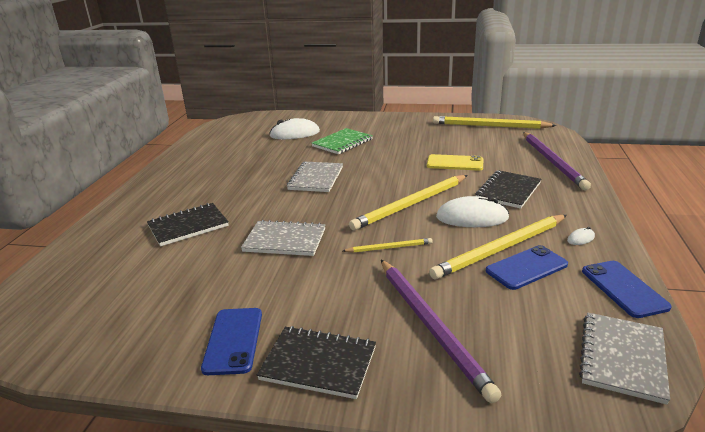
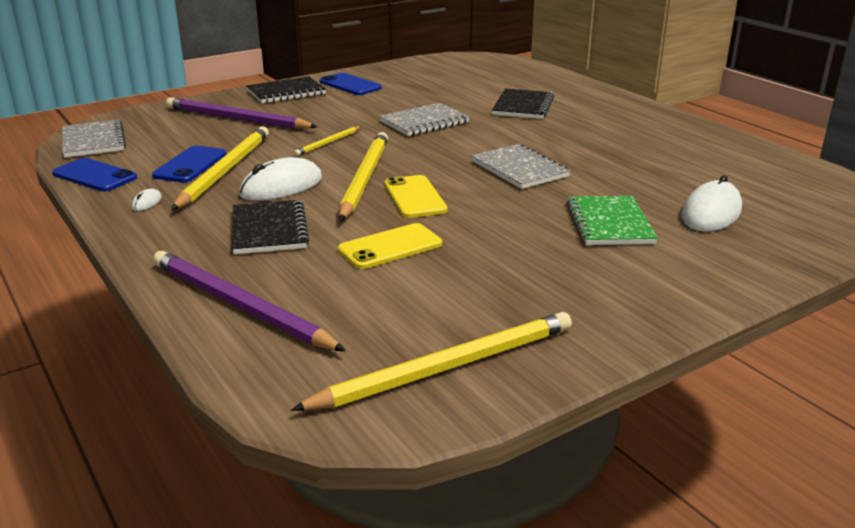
camera: 135 degrees right, 0 degrees up
(402, 182) = (414, 197): none -> yellow phone

